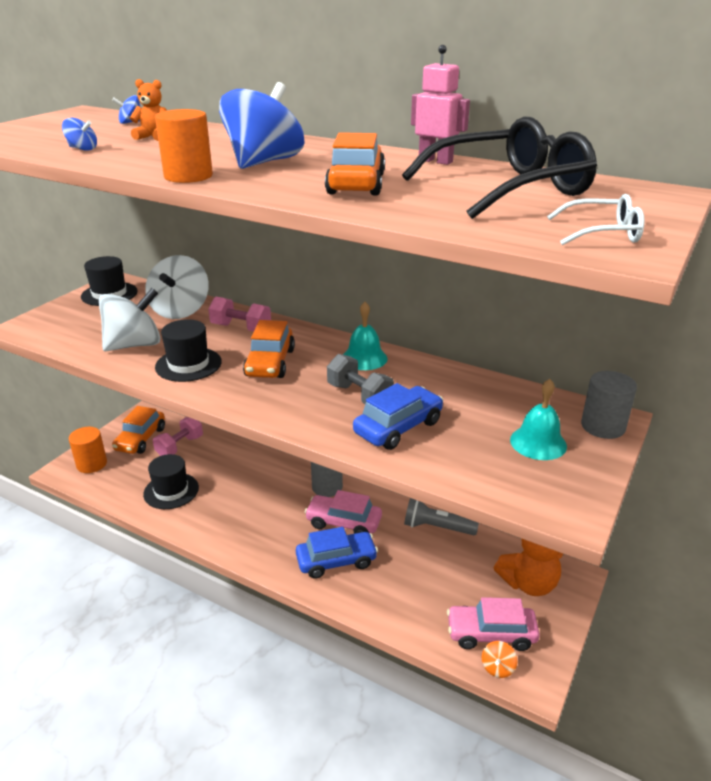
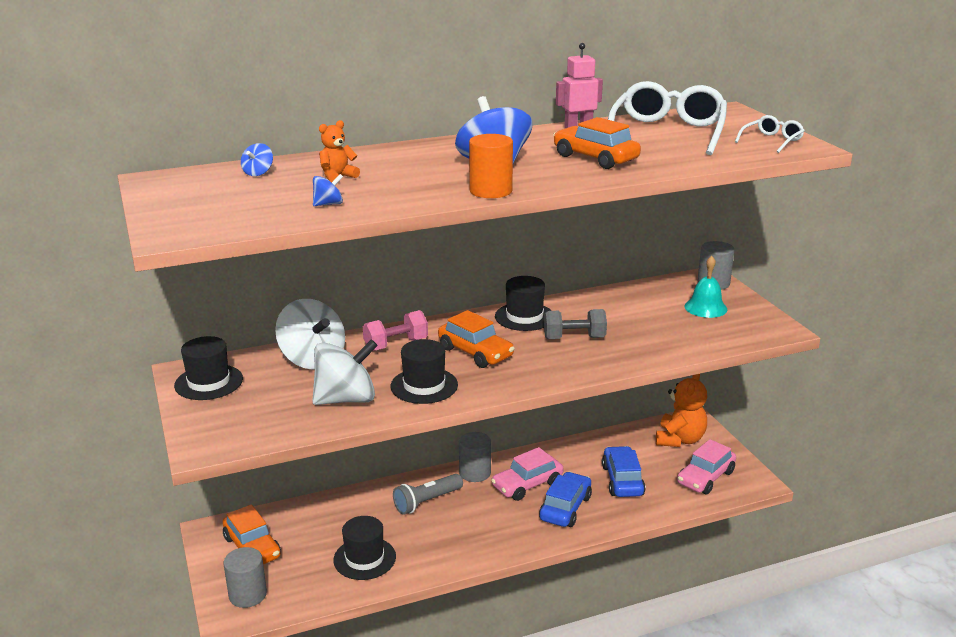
camera: 50 degrees left, 5 degrees down
(91, 464) = (248, 595): orange cylinder -> grey cylinder
(134, 345) = (346, 399): white spinning top -> white spinning top turned 60 degrees clockwise
(180, 446) = (302, 528): pink dumbbell -> none
(364, 358) = (524, 317): turquoise bell -> black hat
(398, 427) = (632, 341): blue car -> blue car (622, 480)
(437, 527) = (585, 446): grey flashlight -> grey flashlight (427, 501)
(497, 667) = (734, 490): orange spinning top -> none
(508, 189) = (667, 133): black glasses -> white glasses

